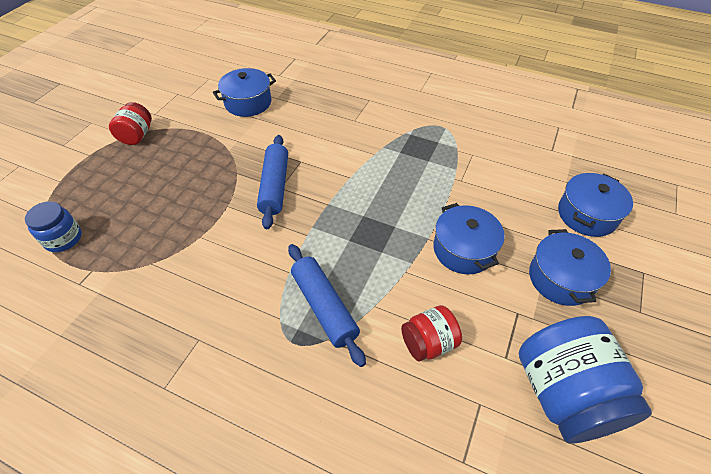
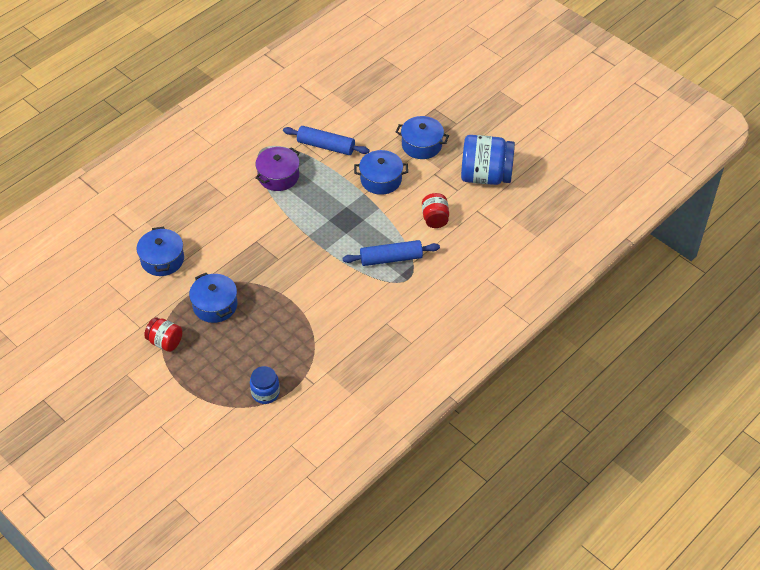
camera: 70 degrees left, 0 degrees up
(275, 186) = (275, 262): blue rolling pin -> blue rolling pin (326, 146)
(407, 150) = (278, 176): none -> purple pot
(587, 215) = (383, 111): blue pot -> blue pot (215, 305)

